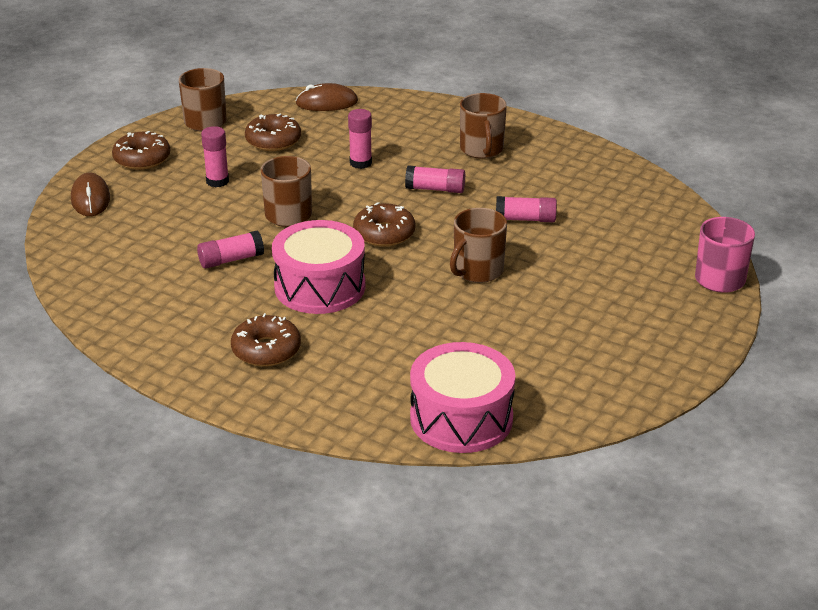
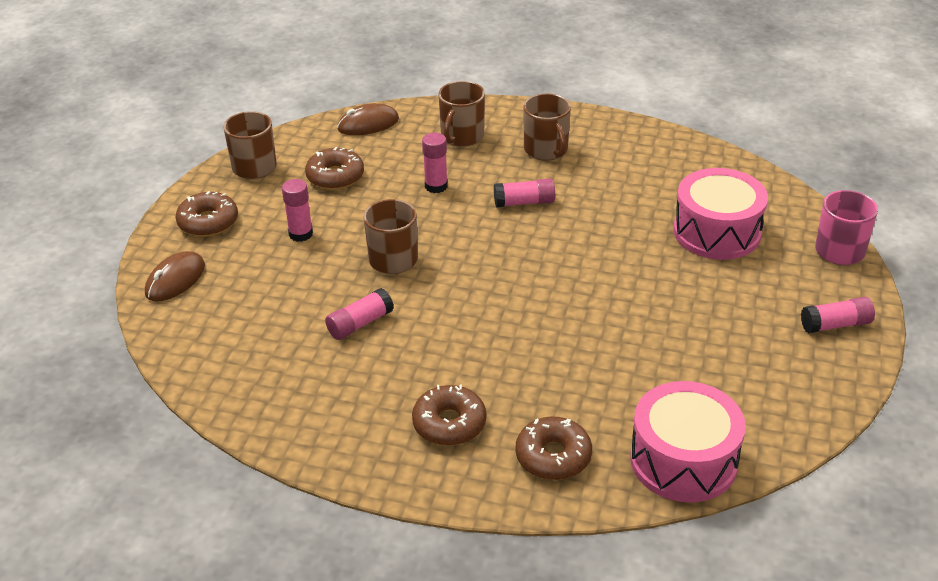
camera: 15 degrees left, 5 degrees up
(90, 199) = (175, 280): brown mouse -> brown mouse turned 60 degrees clockwise
(320, 287) = (466, 337): pink drum -> pink drum (717, 232)
(384, 233) = (500, 262): brown donut -> brown donut (553, 456)
(477, 271) = (612, 287): brown mug -> brown mug (461, 137)
(525, 219) = (628, 220): pink glue stick -> pink glue stick (835, 325)

